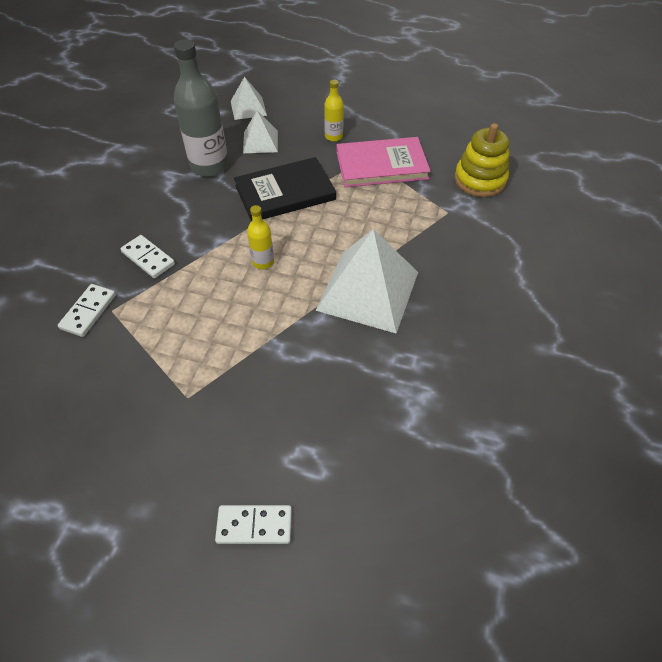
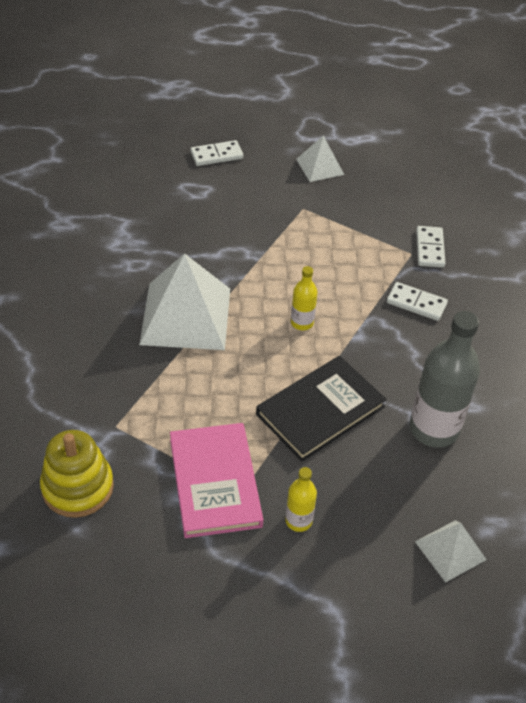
camera: 160 degrees right, 5 degrees down
(260, 141) = (394, 486): white pyramid -> white pyramid (320, 166)
(381, 165) = (215, 482): pink book -> pink book turned 75 degrees counterclockwise

